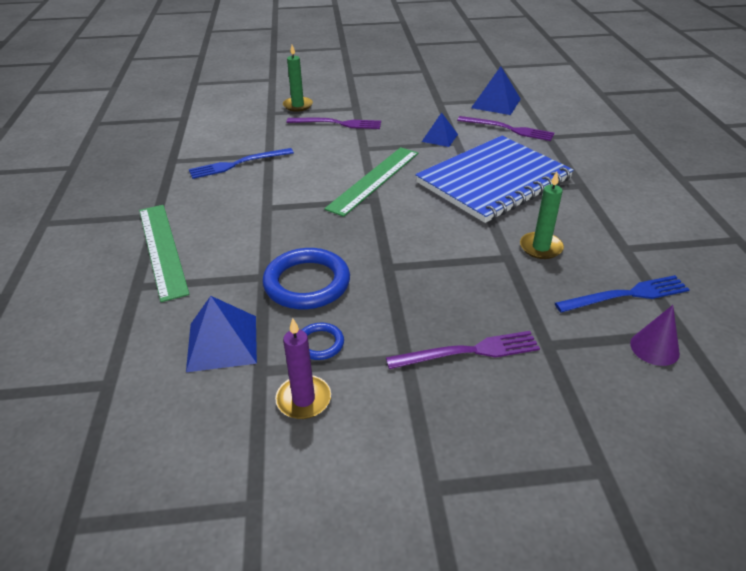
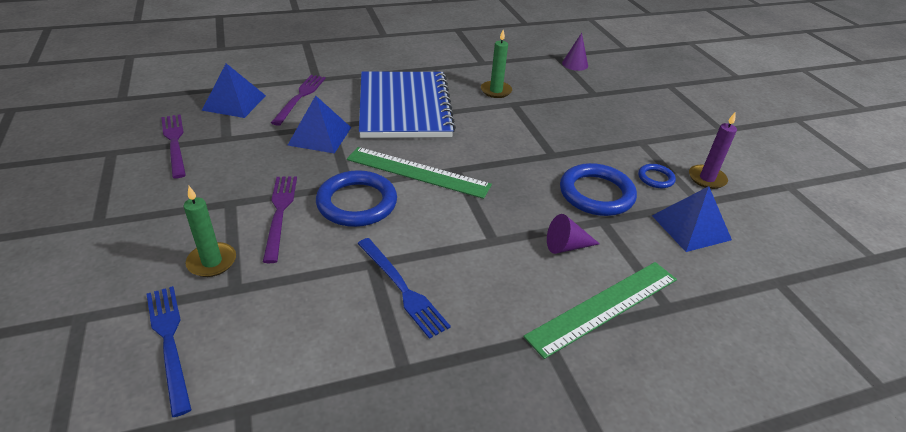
camera: 105 degrees left, 0 degrees up
(240, 245) = (566, 246): none -> purple cone
(339, 151) = (357, 203): none -> blue ring
(440, 138) = (320, 136): blue pyramid -> blue pyramid, size x1.53
(468, 351) = (619, 119): purple fork -> purple fork (174, 143)
(493, 181) = (404, 107): blue notebook -> blue notebook turned 45 degrees clockwise
(626, 295) = (533, 67): blue fork -> blue fork (169, 342)

